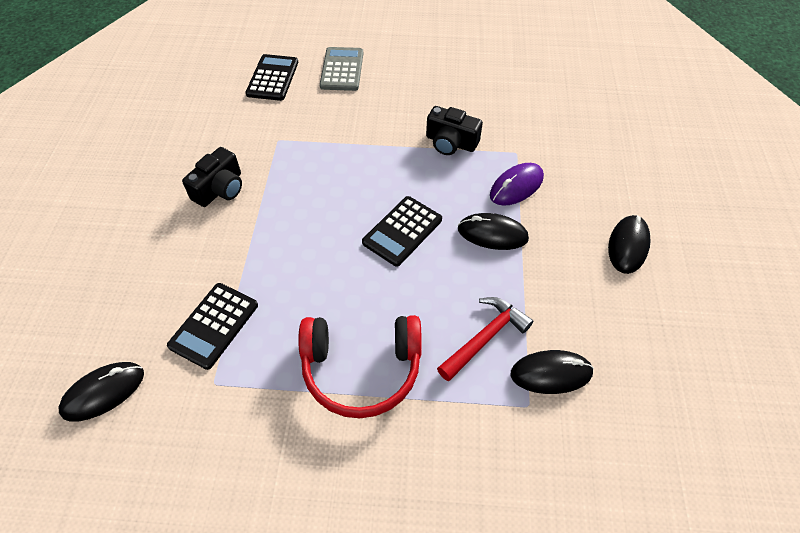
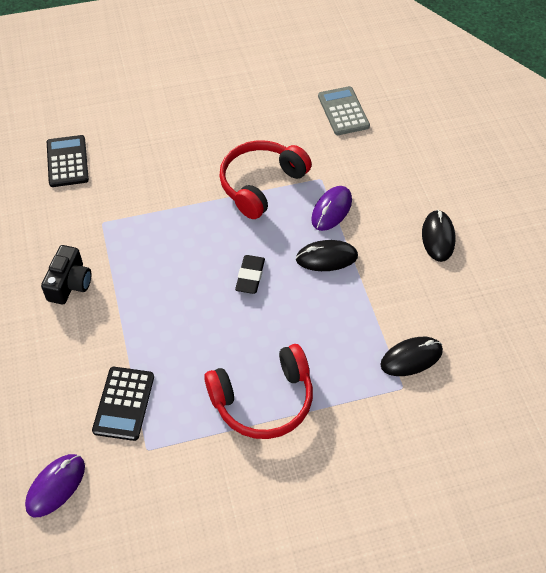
camera: 20 degrees left, 0 degrees up
(103, 392) = (56, 486): black mouse -> purple mouse
(342, 69) = (131, 136): grey calculator -> grey calculator (343, 111)
(402, 231) = (250, 276): black calculator -> black eraser
(451, 142) = (260, 184): black camera -> red headphones
(485, 338) = (351, 346): red hammer -> none

